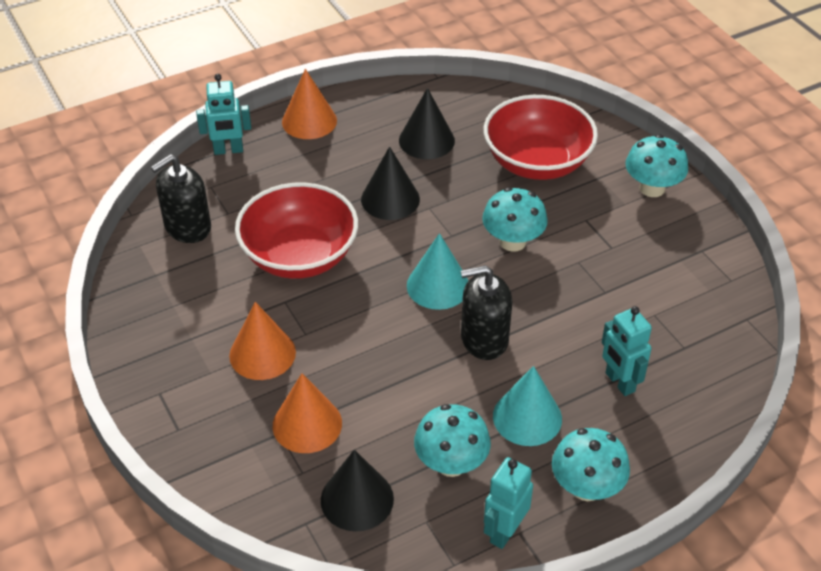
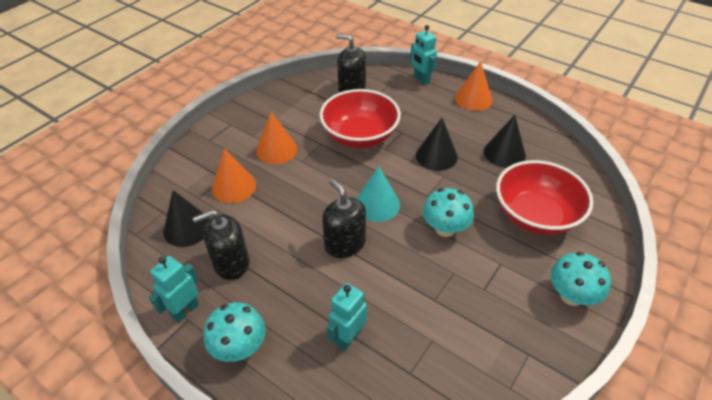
camera: 65 degrees right, 0 degrees up
(451, 463) = (231, 263): turquoise mushroom -> black soap dispenser
(504, 532) = (185, 310): turquoise robot -> turquoise robot turned 60 degrees counterclockwise
(527, 417) = (287, 291): turquoise cone -> none

